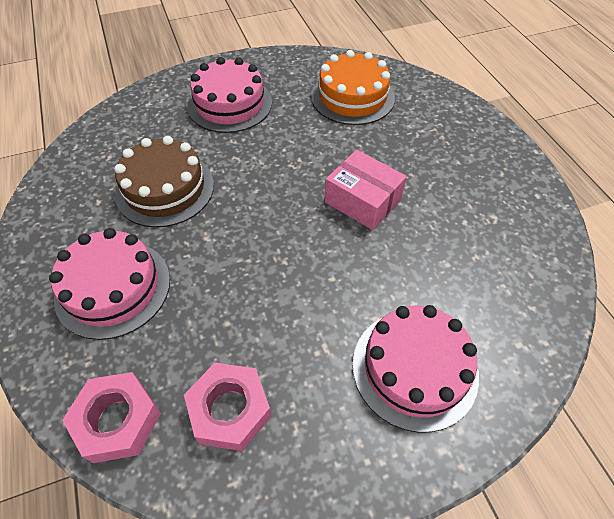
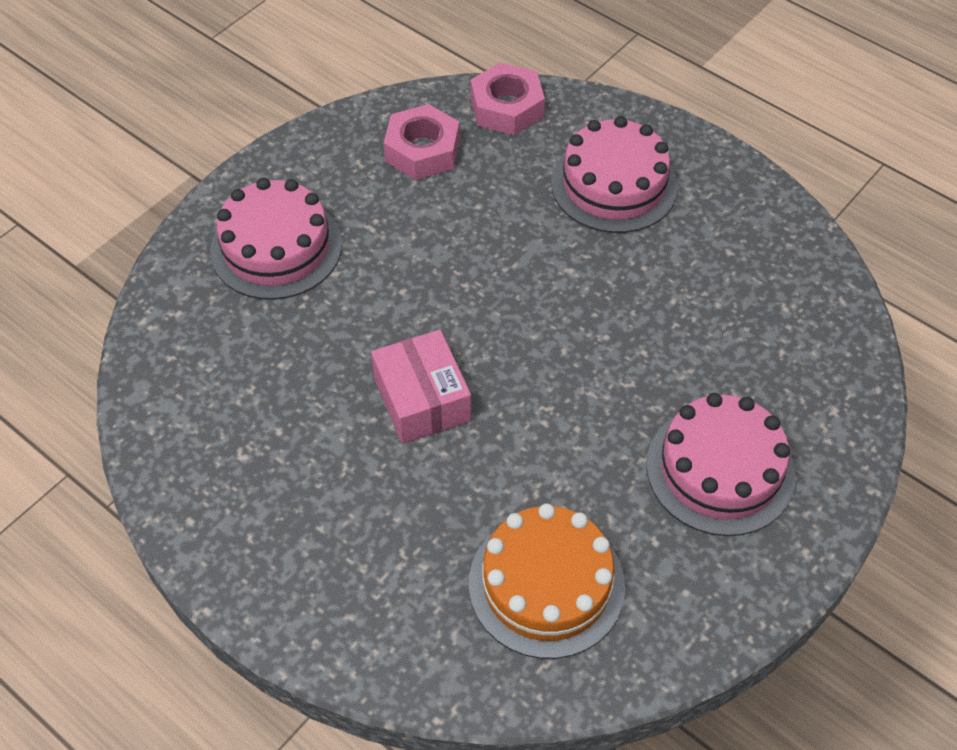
camera: 150 degrees right, 0 degrees up
(165, 189) = (672, 300): brown cake -> none
(362, 200) = (422, 399): pink box -> pink box turned 60 degrees clockwise

